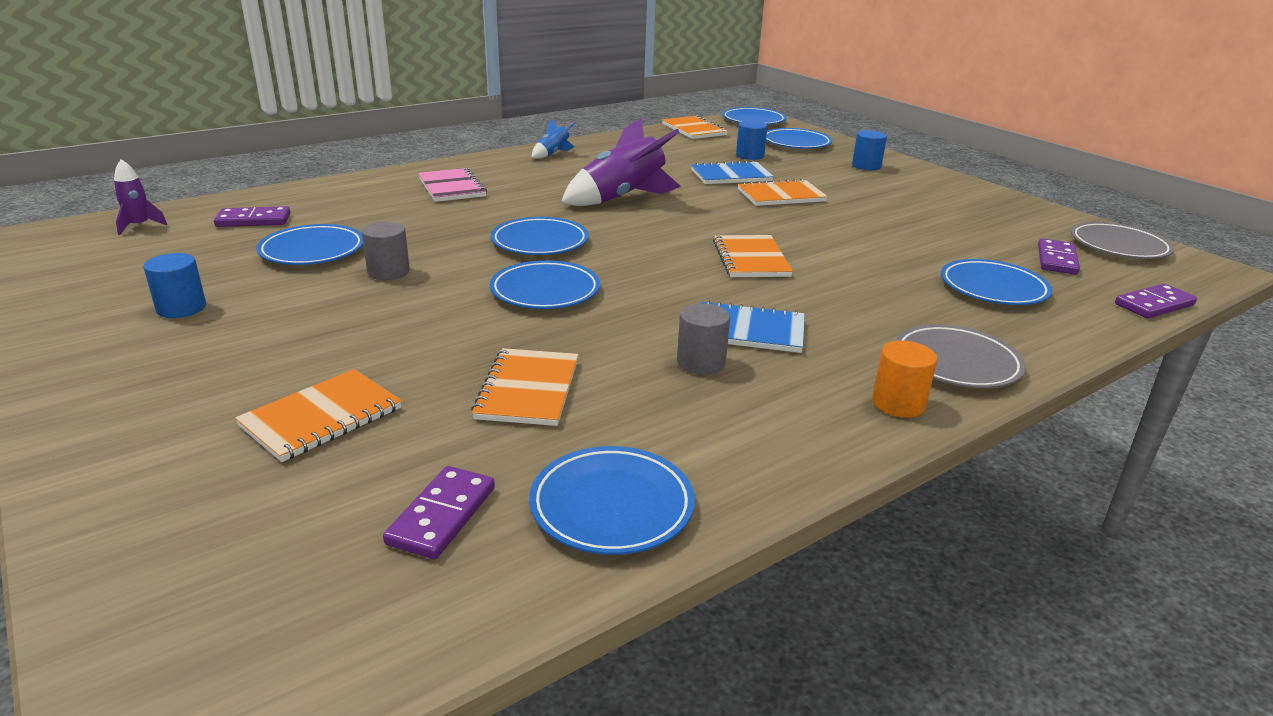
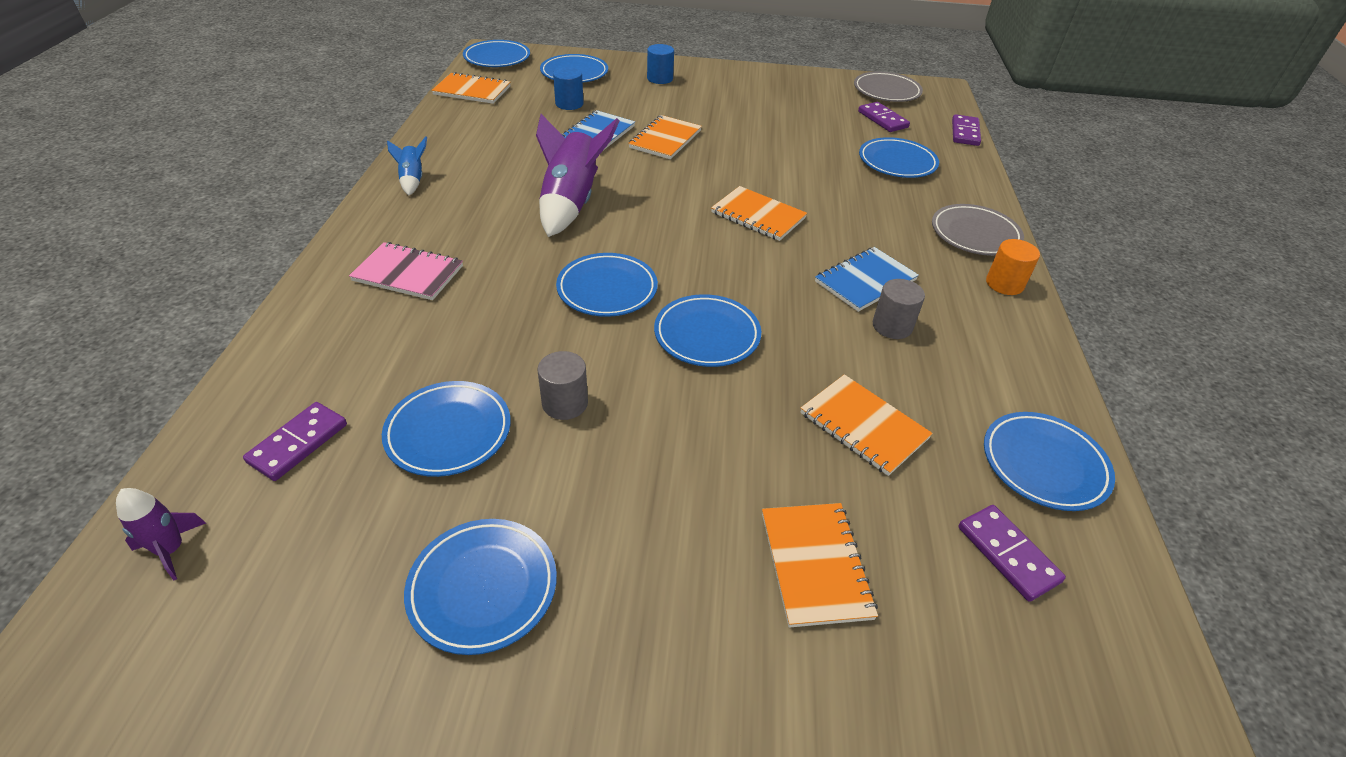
camera: 50 degrees left, 15 degrees up
(181, 308) = (483, 588): blue cylinder -> blue plate

